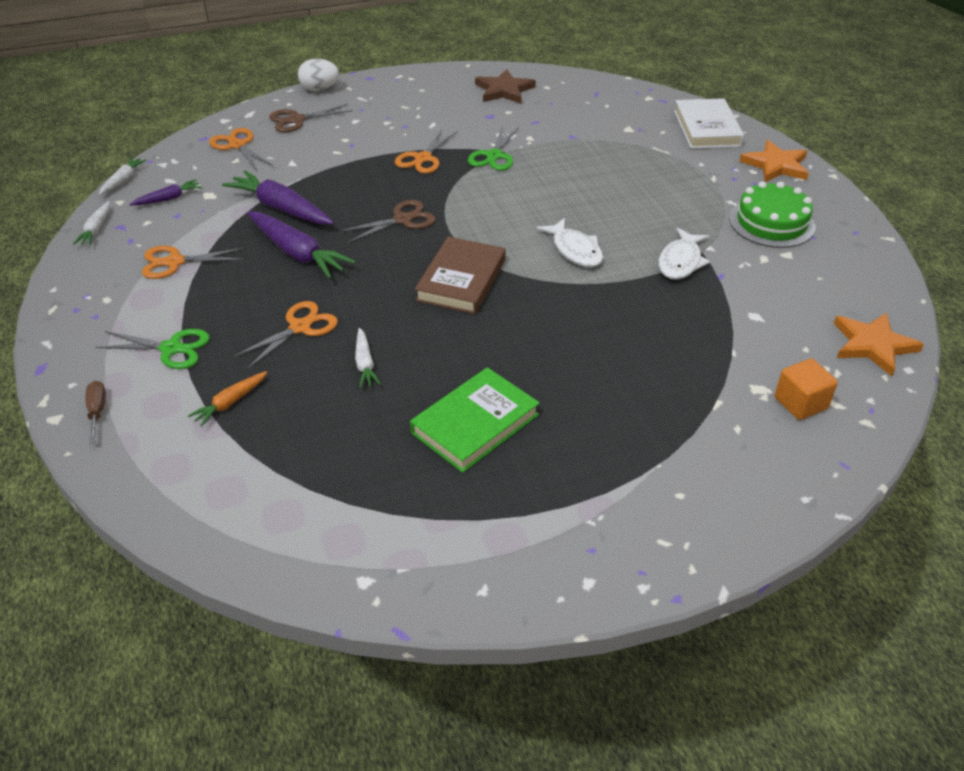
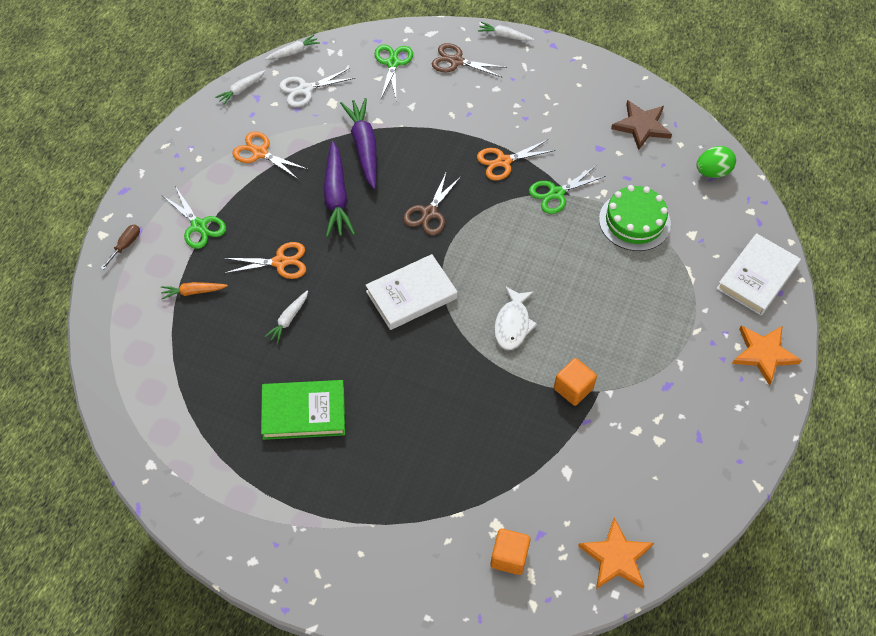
camera: 40 degrees right, 15 degrees up
(168, 198) = (305, 89): purple carrot -> white scissors
(237, 145) = (392, 63): orange scissors -> green scissors
(319, 89) = (504, 36): white egg -> white carrot
(402, 220) = (429, 213): brown scissors -> brown scissors turned 105 degrees clockwise
(461, 280) = (411, 295): brown book -> white book
(591, 90) = (712, 172): none -> green egg
(681, 262) = (573, 388): white fish -> orange cube
(771, 223) = (685, 404): green cake -> green cake (634, 221)

